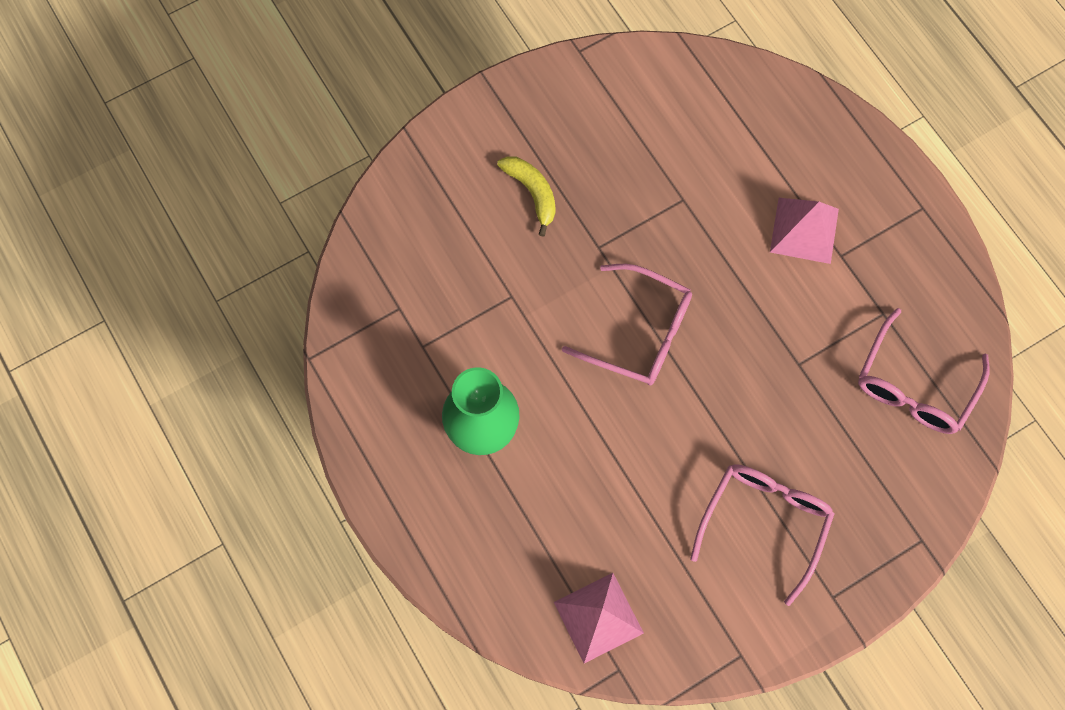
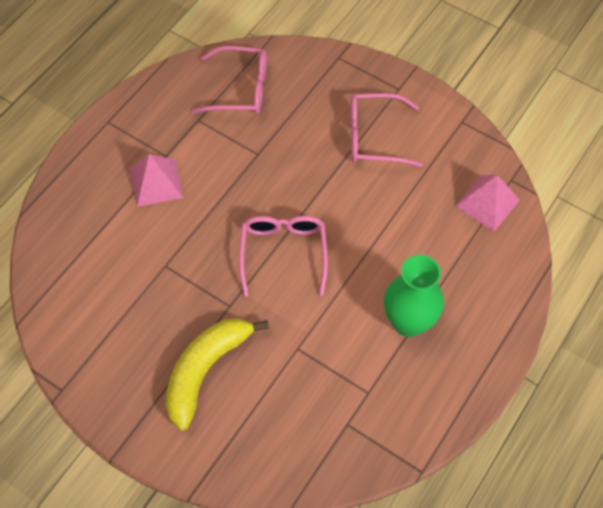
camera: 115 degrees left, 10 degrees down
(532, 193) = (205, 370): yellow banana -> yellow banana, size x1.77

